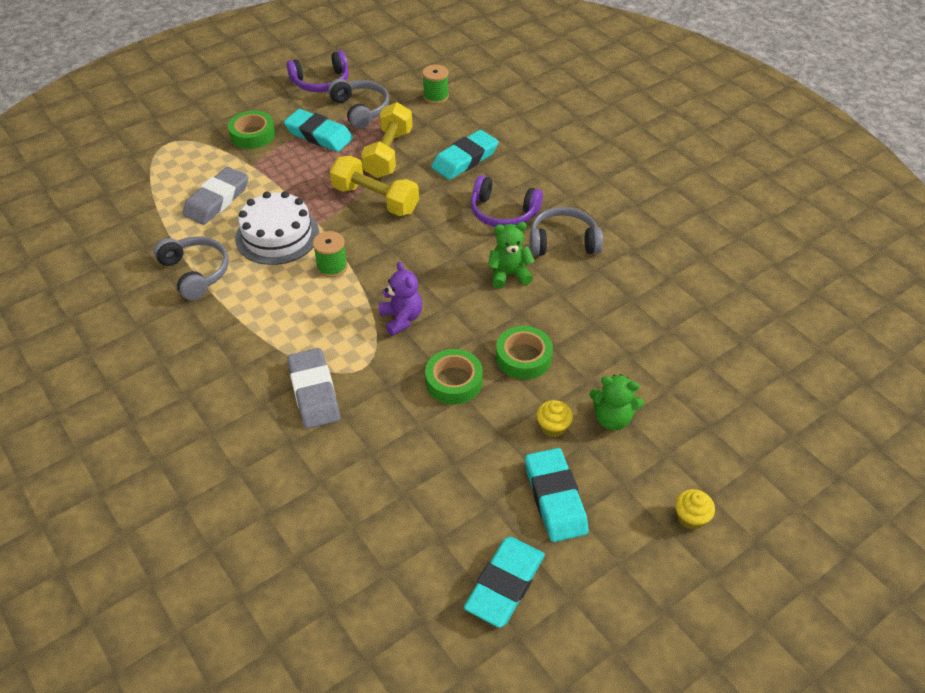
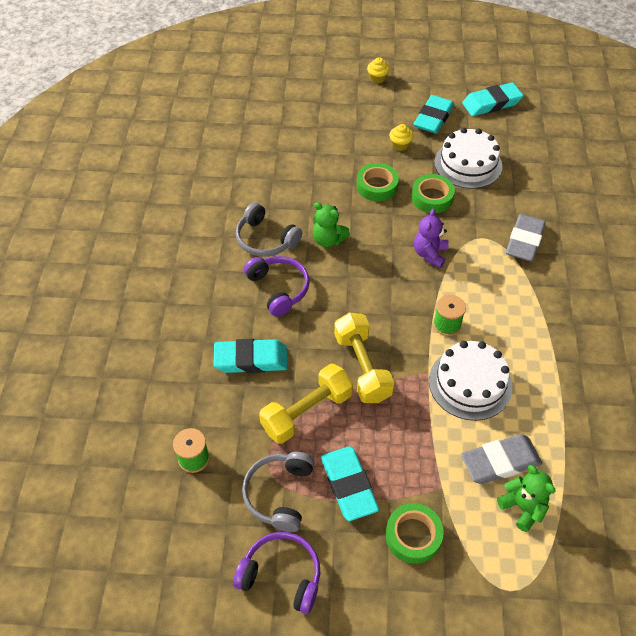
camera: 140 degrees left, 5 degrees up
(195, 272) = (559, 388): grey headphones -> none
(452, 453) = (468, 164): none -> white cake
(612, 418) = (364, 131): green teddy bear -> green teddy bear (522, 507)

